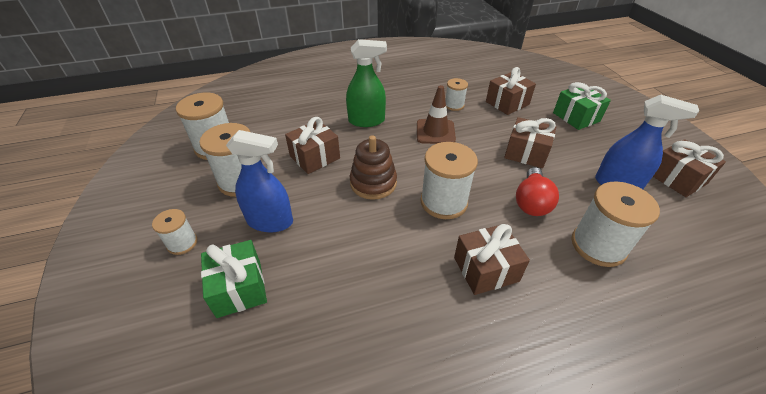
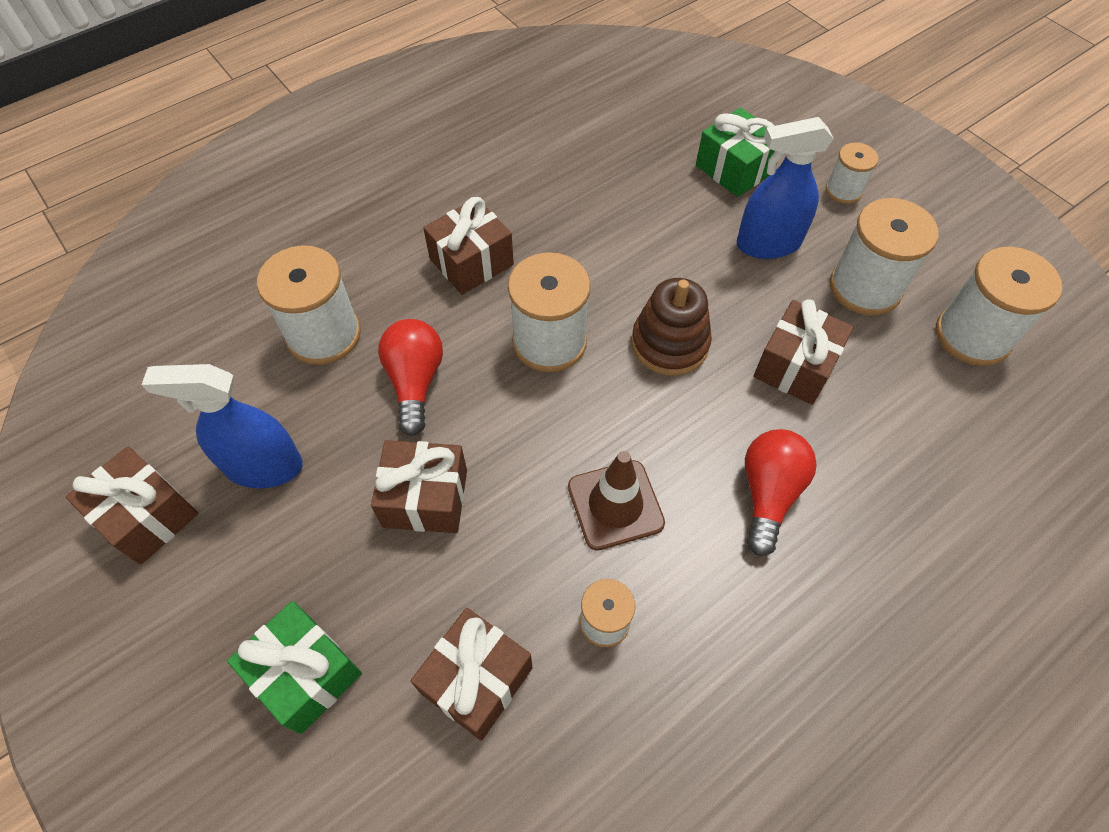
camera: 160 degrees right, 15 degrees up
(366, 121) = (768, 494): green spray bottle -> red light bulb

